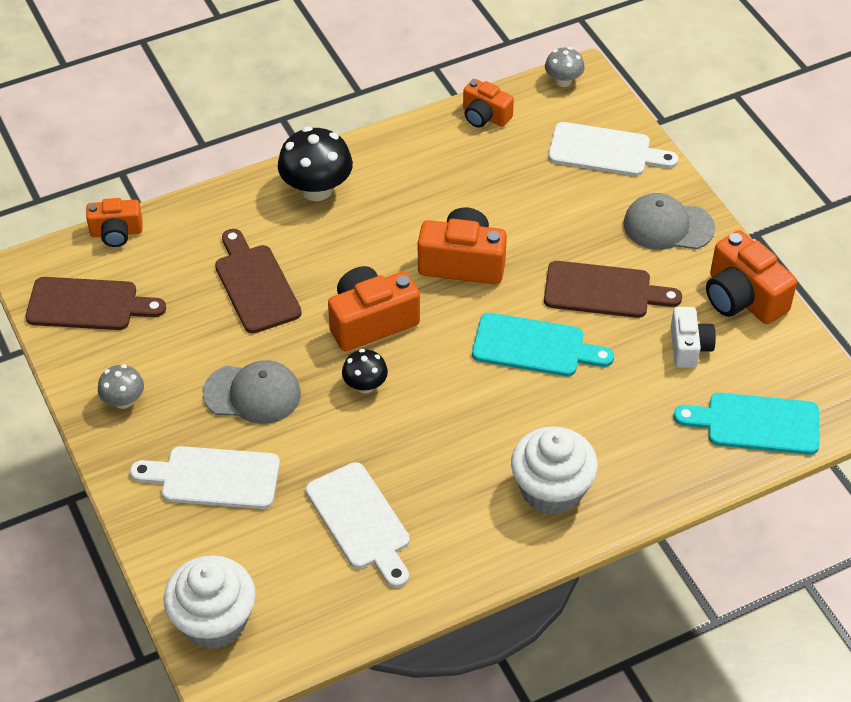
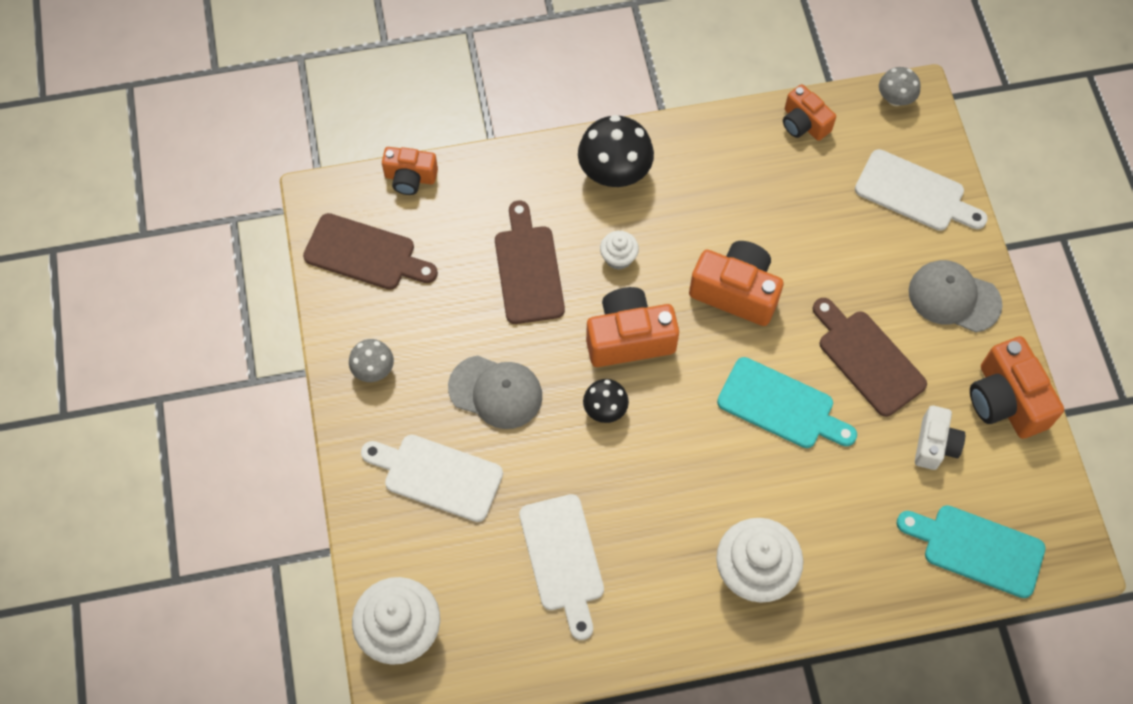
camera: 15 degrees right, 15 degrees up
(341, 257) = (618, 257): none -> white cupcake
(603, 291) = (867, 358): brown cutting board -> brown cutting board turned 150 degrees counterclockwise

